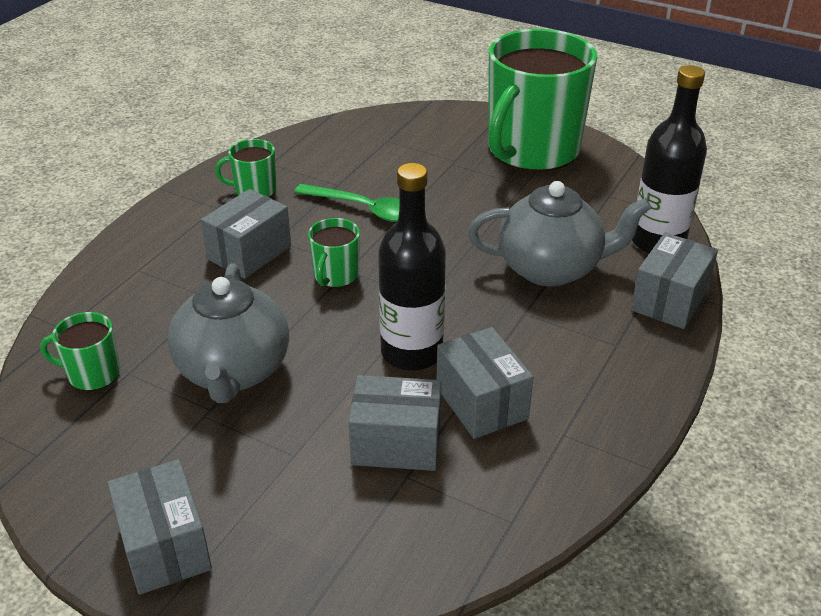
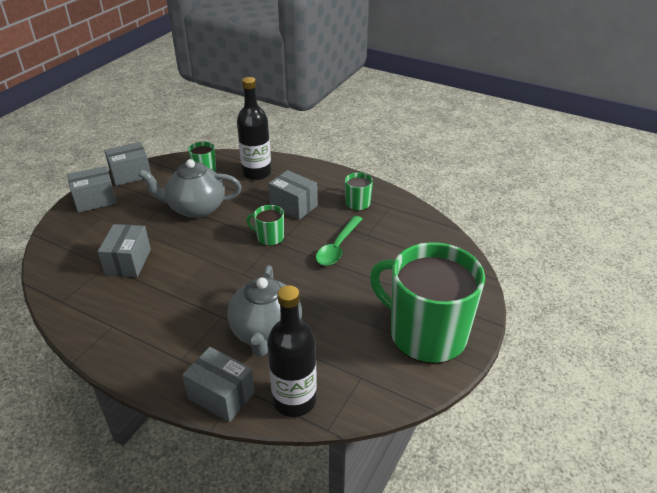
camera: 90 degrees right, 0 degrees up
(411, 352) = (195, 267): black bottle -> black bottle (256, 173)
(481, 403) = (147, 293): grey box -> grey box (130, 174)

